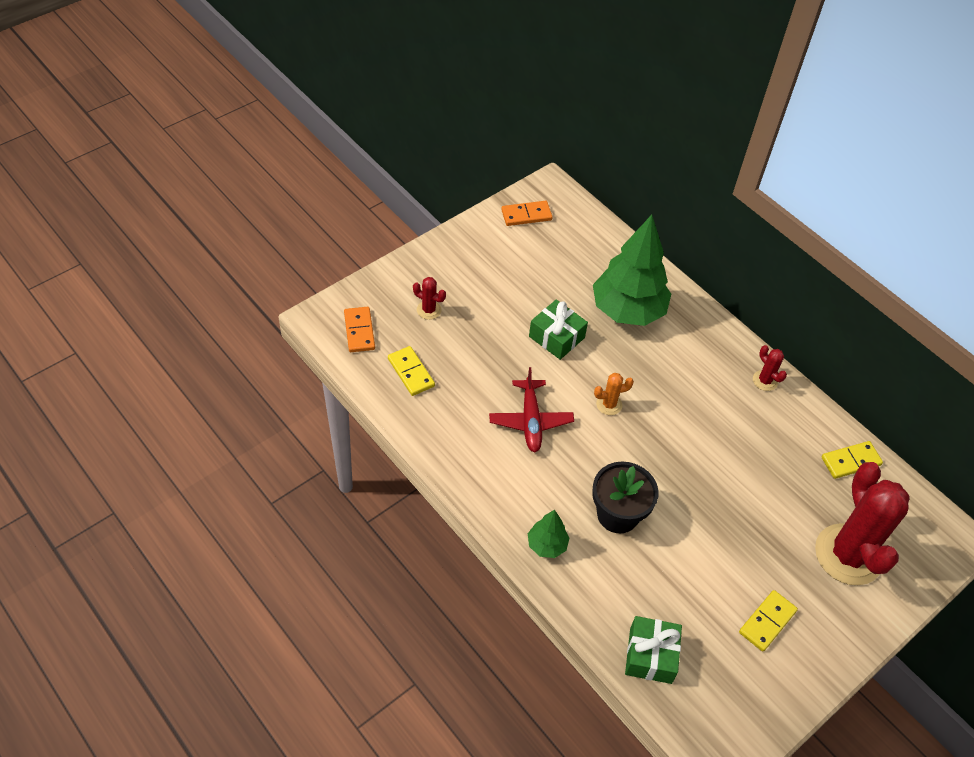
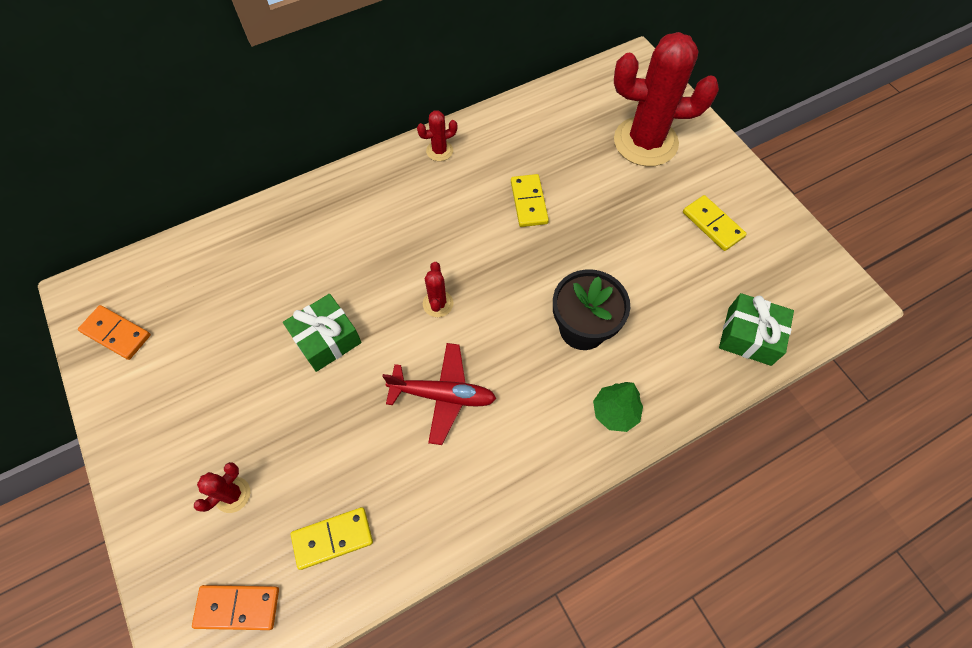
camera: 75 degrees left, 10 degrees up
(526, 215) = (116, 333): orange domino -> orange domino turned 60 degrees counterclockwise
(609, 404) = (438, 304): orange cactus -> red cactus
(627, 311) = (311, 253): green tree -> none
(850, 461) = (546, 110): yellow domino -> yellow domino (528, 202)

